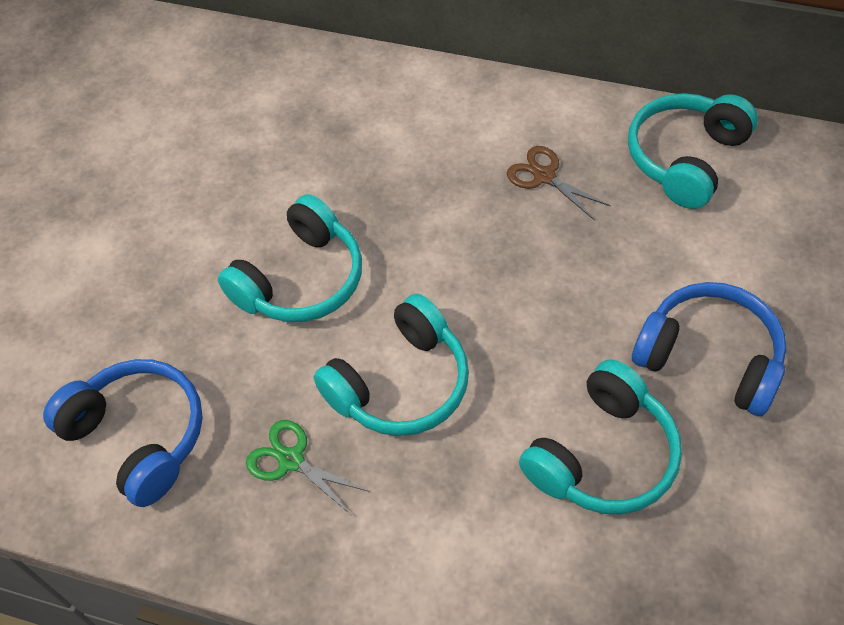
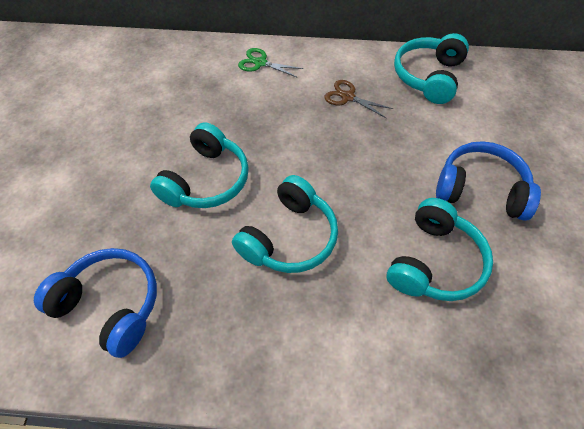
camera: 15 degrees left, 0 degrees up
(291, 460) = (225, 302): green scissors -> green scissors (260, 63)

